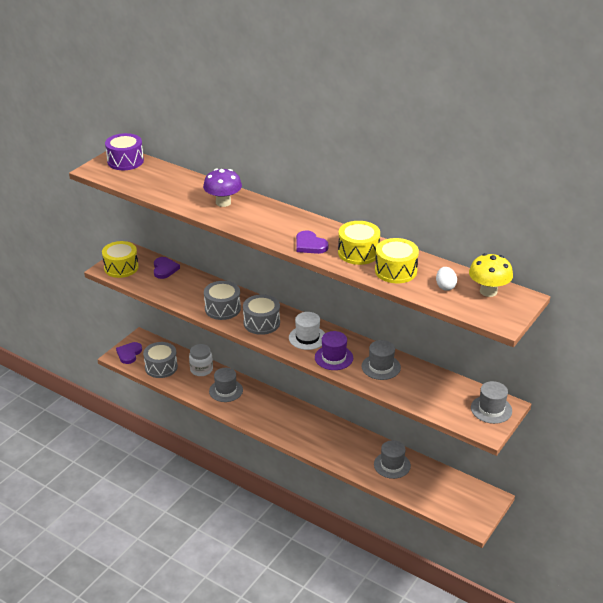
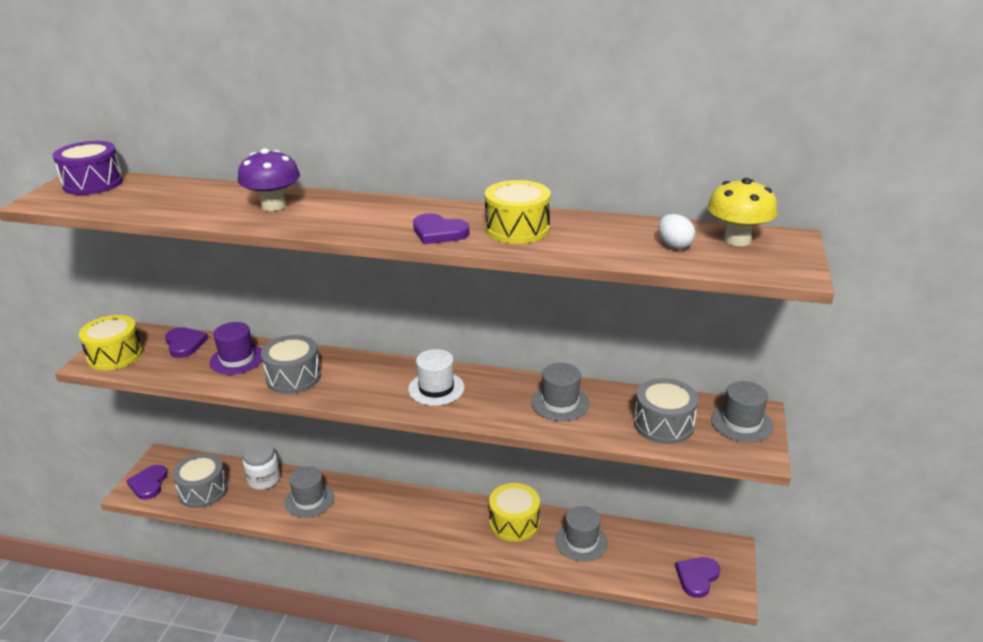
camera: 20 degrees left, 5 degrees down
(261, 323) = (360, 383): grey drum -> grey drum (663, 424)
(333, 357) = (488, 406): purple hat -> purple hat (237, 359)
(395, 271) = (588, 240): yellow drum -> yellow drum (514, 522)
(457, 508) = (697, 577): none -> purple heart

